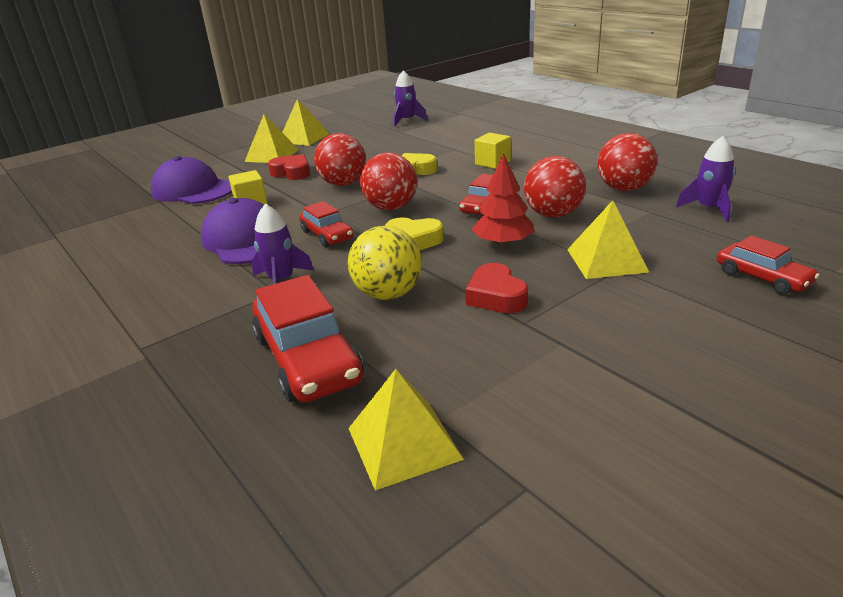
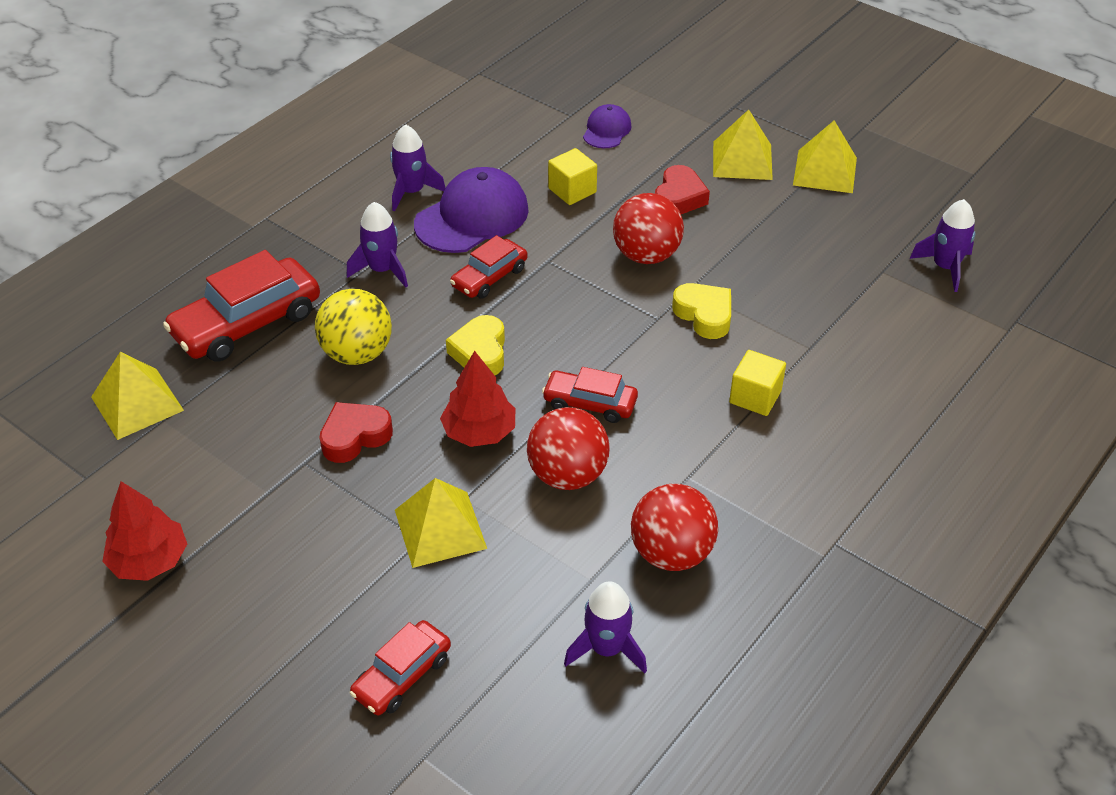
camera: 75 degrees right, 15 degrees up
(185, 265) = (412, 192): none -> purple rocket
(193, 190) = (606, 130): purple cap -> purple cap, size x0.54
(391, 208) = (573, 316): red ball -> none
(663, 423) = (149, 560): none -> red tree

